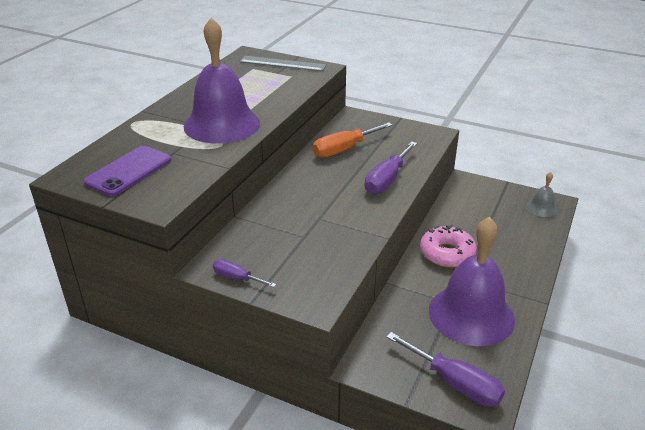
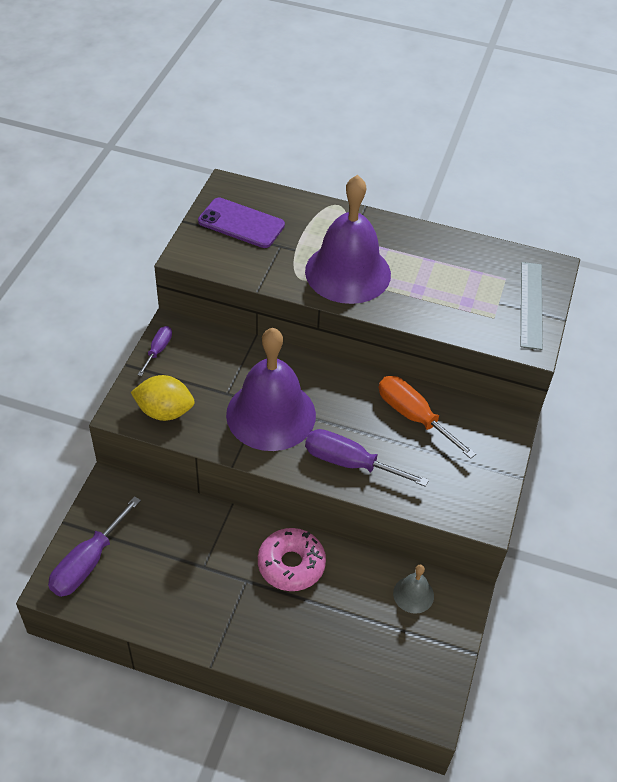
camera: 80 degrees right, 15 degrees up
(320, 275) = (164, 411): none -> yellow lemon
(471, 314) = (186, 583): purple bell -> purple bell (271, 414)
(541, 208) = (413, 691): grey bell -> grey bell (413, 594)

